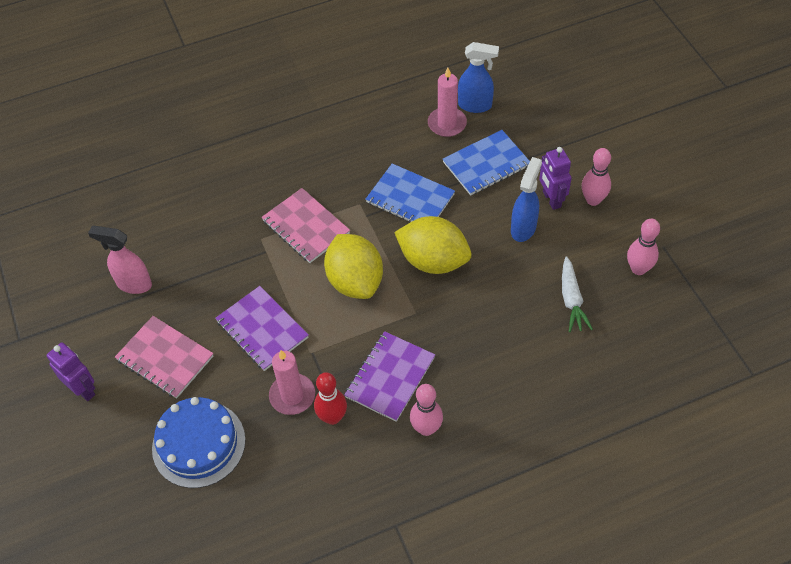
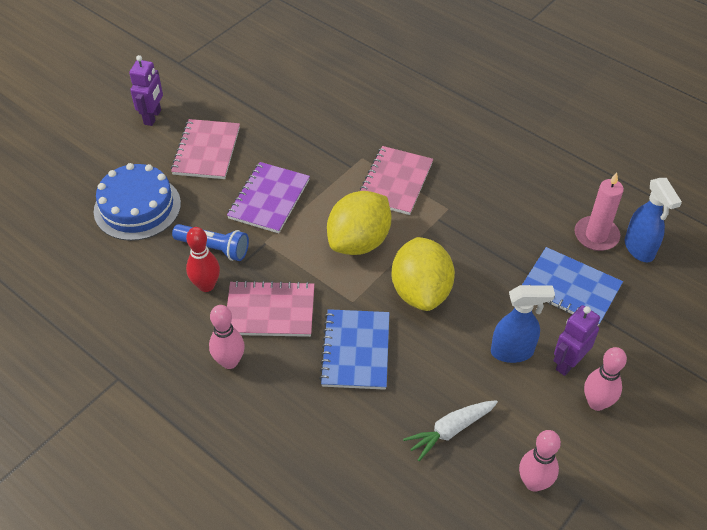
camera: 60 degrees right, 5 degrees down
(133, 284) = (266, 101): pink spray bottle -> none
(292, 396) = (214, 248): pink candle -> blue flashlight
(390, 377) = (270, 311): purple notebook -> pink notebook
(410, 198) = (482, 244): blue notebook -> blue notebook (356, 351)

